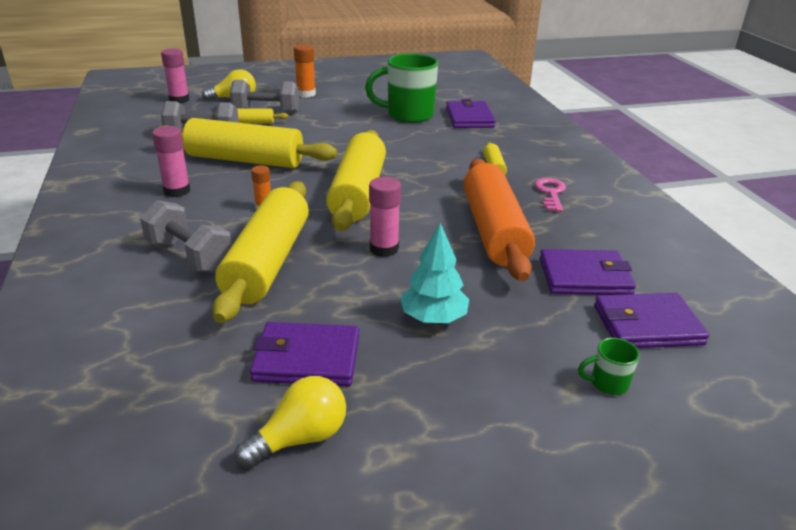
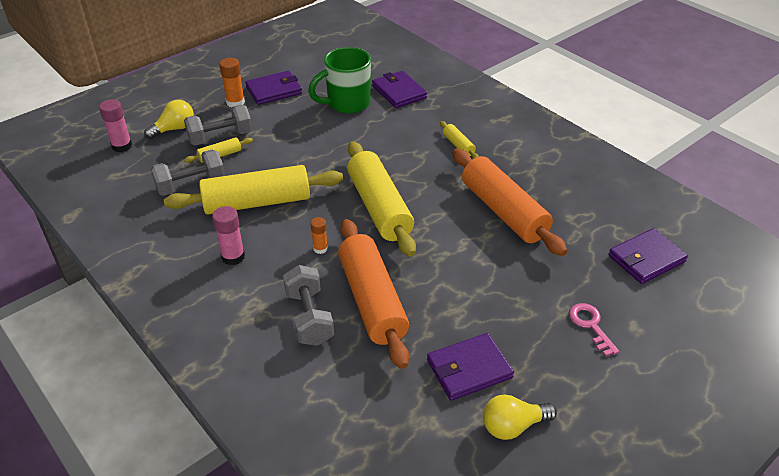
camera: 25 degrees left, 10 degrees up
(190, 256) = (309, 317): grey dumbbell -> grey dumbbell turned 60 degrees clockwise
(268, 262) = (372, 300): yellow rolling pin -> orange rolling pin
(300, 438) = (513, 426): yellow light bulb -> yellow light bulb turned 135 degrees counterclockwise
(384, 249) = (442, 256): pink glue stick -> none
(433, 318) = (521, 304): turquoise tree -> none
(550, 193) = (516, 159): pink key -> pink key (590, 325)
(585, 277) = (587, 232): purple wallet -> purple wallet (274, 90)
(607, 383) = (651, 312): green mug -> none

